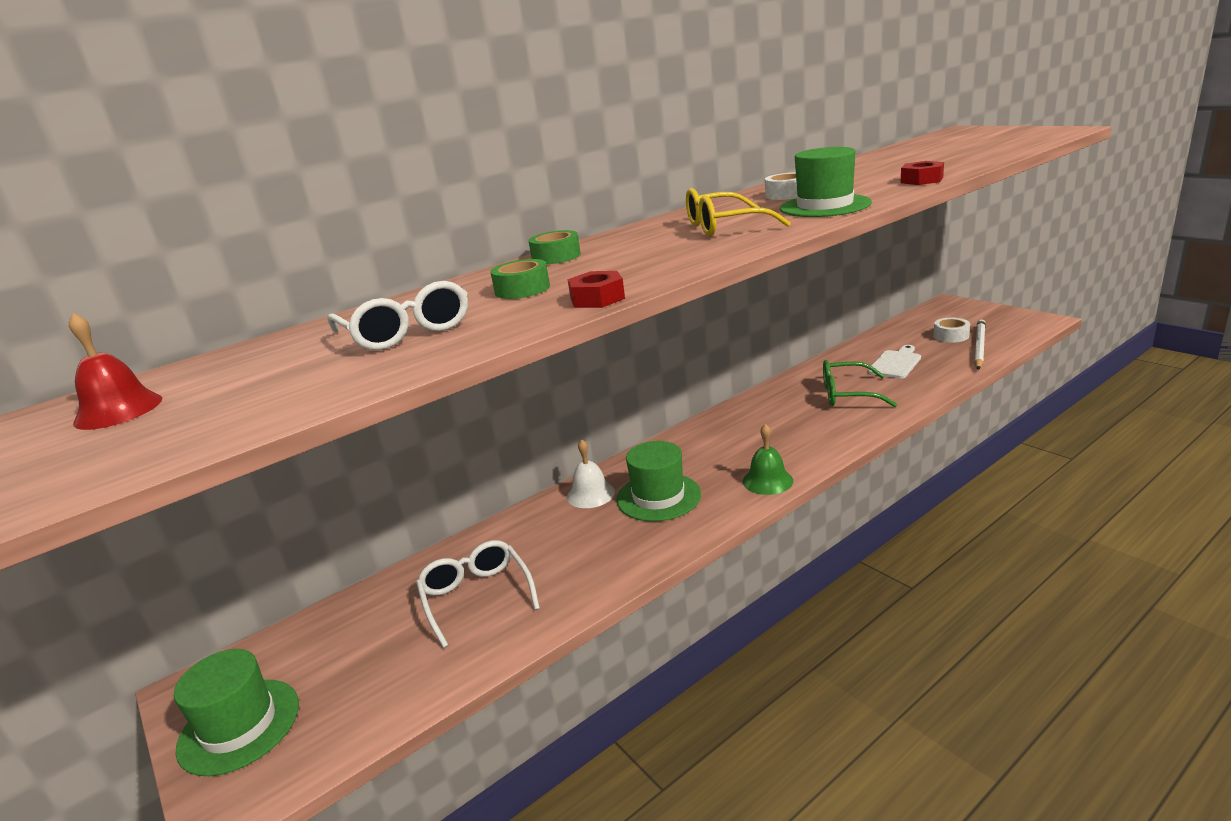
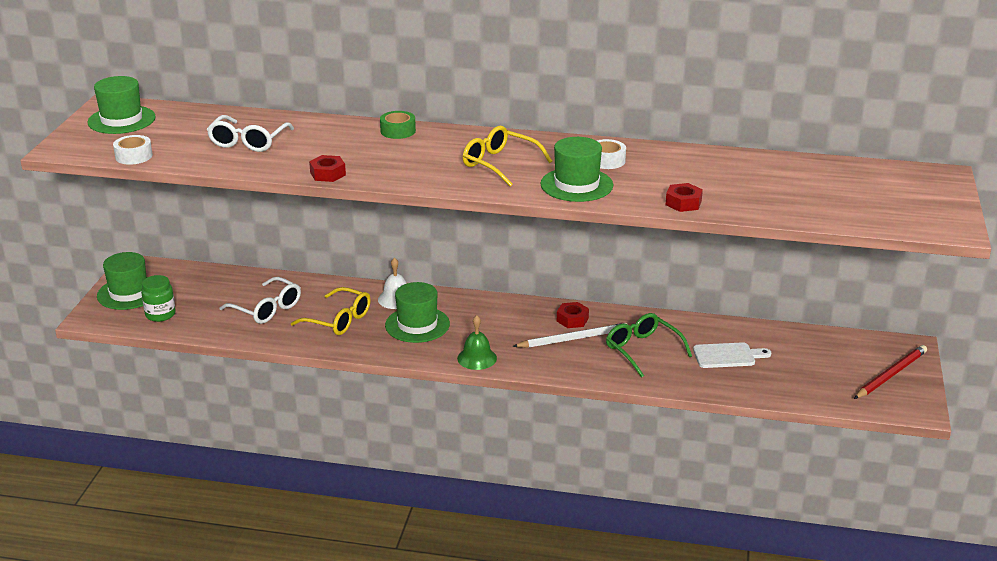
camera: 45 degrees right, 5 degrees up
(118, 410) = (121, 120): red bell -> green hat
(343, 711) = (160, 314): none -> green jar
(477, 597) = (266, 309): white glasses -> white glasses turned 105 degrees clockwise
(522, 289) = (330, 146): green tape -> none
(578, 548) = (338, 320): none -> yellow glasses
(757, 411) = (572, 319): none -> red nut
(951, 336) = (821, 368): white tape -> white tape (133, 156)
(979, 347) = (810, 388): white pencil -> white pencil (573, 339)
(983, 317) = (890, 374): none -> red pencil

